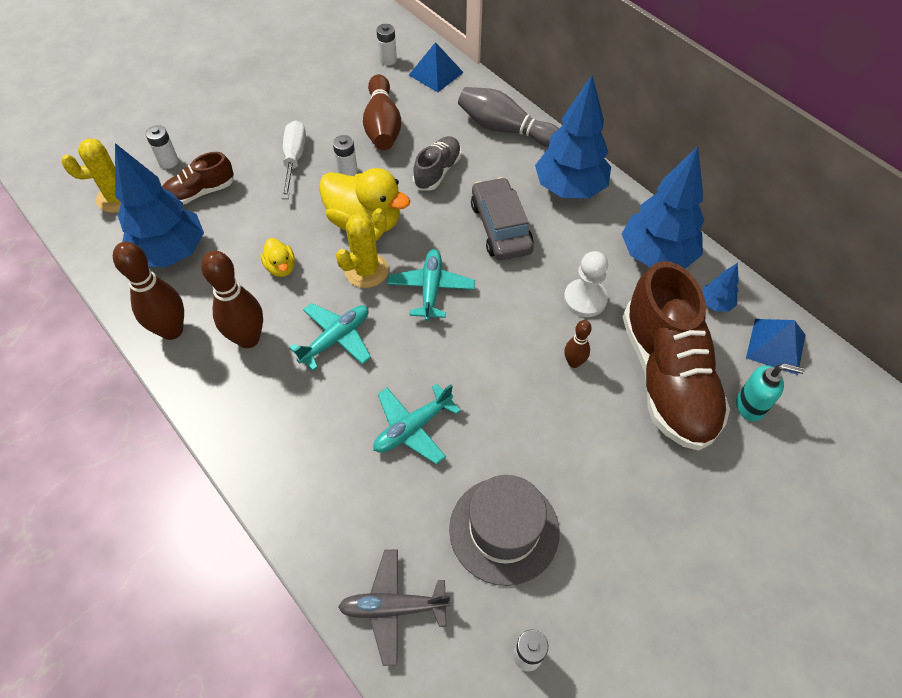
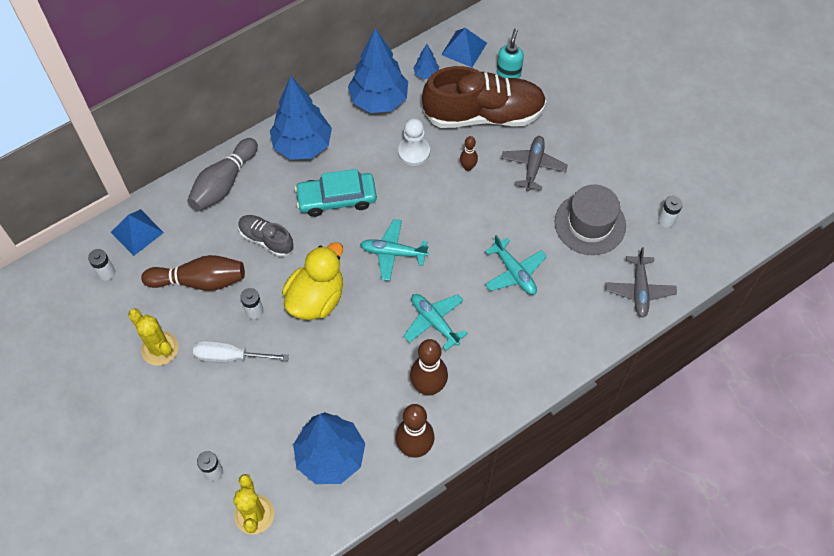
camera: 85 degrees left, 5 degrees up
(200, 193) = (260, 438): brown shoe -> none
(281, 267) = (358, 364): yellow duck -> none
(366, 270) = (369, 298): yellow cactus -> yellow cactus (160, 348)
(501, 227) = (336, 198): grey car -> turquoise car
(592, 446) = (533, 166): none -> grey plane

